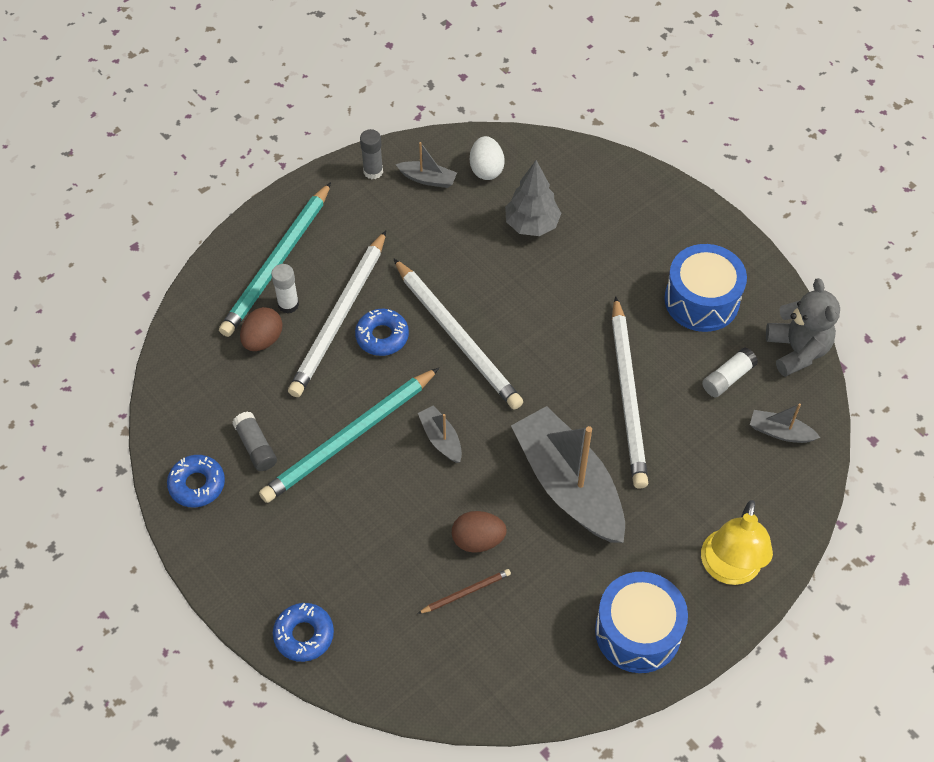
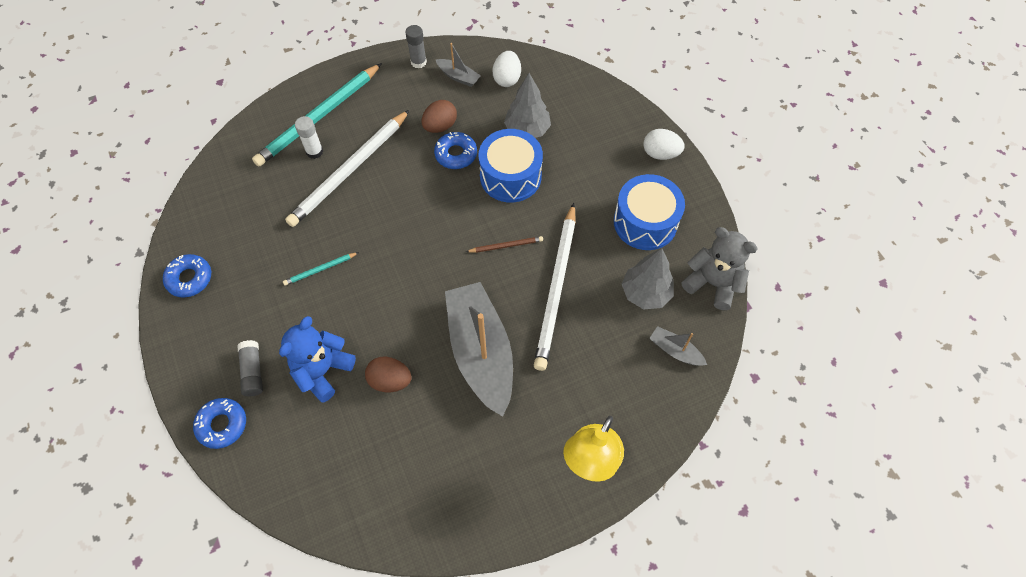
camera: 15 degrees right, 5 degrees up
(256, 447) = (246, 259): grey glue stick -> grey glue stick (253, 372)
(263, 340) = (284, 175): brown egg -> brown egg (440, 126)
(349, 438) = (320, 270): turquoise pencil -> turquoise pencil, size x0.43
(382, 336) = (377, 193): blue donut -> blue donut (456, 154)
(396, 548) = (322, 371): none -> blue teddy bear
(441, 439) = (392, 288): grey boat -> none
(457, 337) = (435, 207): white pencil -> none
(466, 592) = (364, 423): brown pencil -> brown pencil (506, 246)
(638, 631) = (494, 496): blue drum -> blue drum (510, 176)
(693, 219) = (660, 153): none -> white egg
(727, 378) = (645, 293): white glue stick -> grey tree
(797, 350) = (712, 283): grey teddy bear -> grey teddy bear turned 60 degrees counterclockwise

